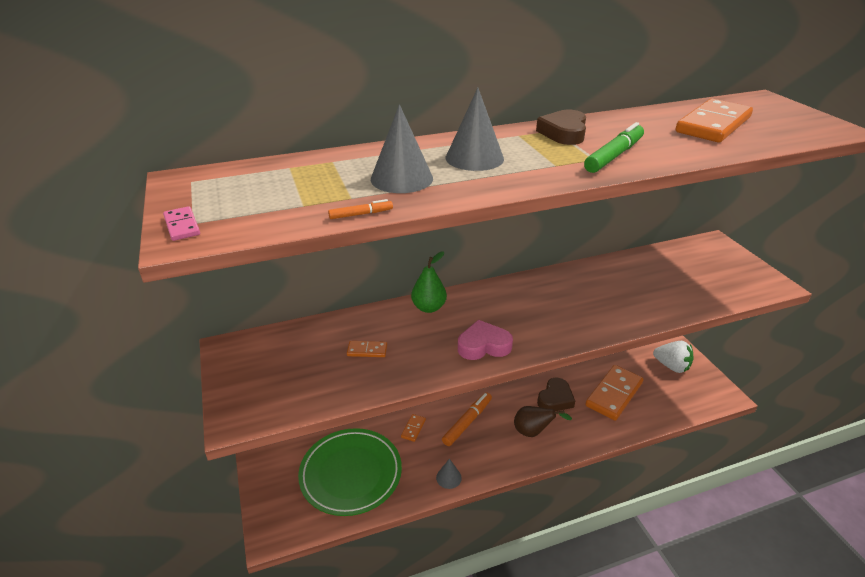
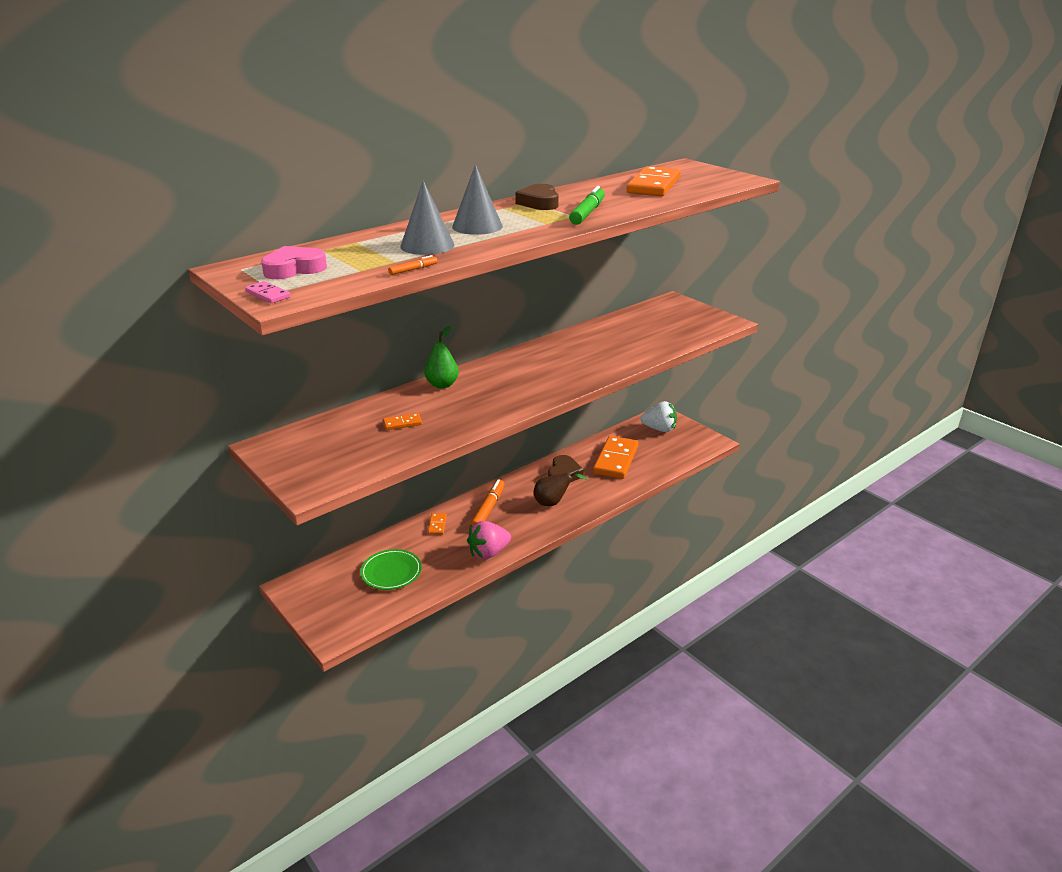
camera: 20 degrees left, 5 degrees down
(351, 474) = (391, 572): green plate -> green plate, size x0.58
(448, 477) = (488, 553): grey cone -> pink strawberry
(483, 345) = (506, 401): pink heart -> pink heart (294, 269)

